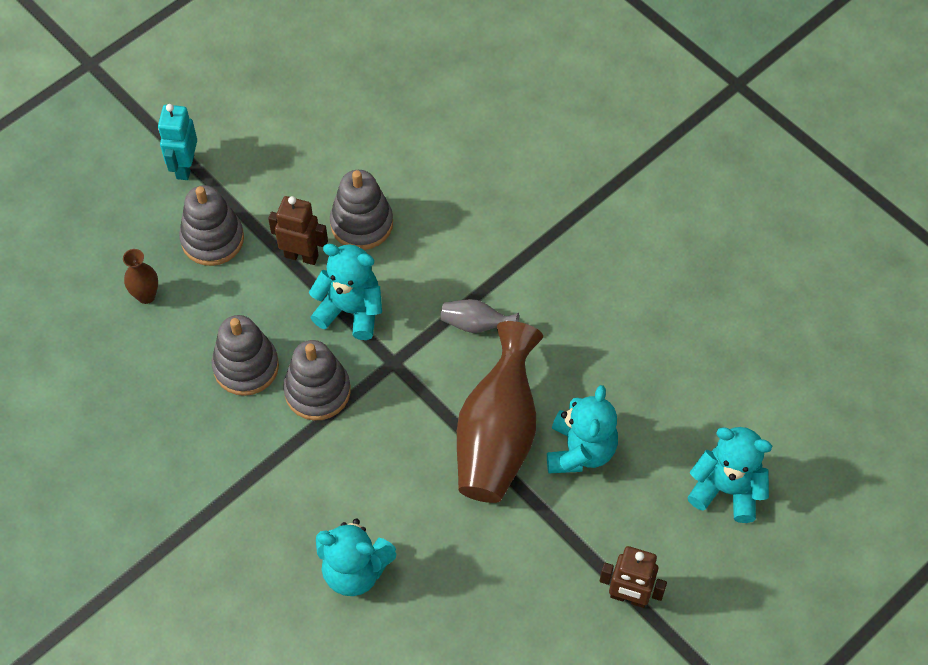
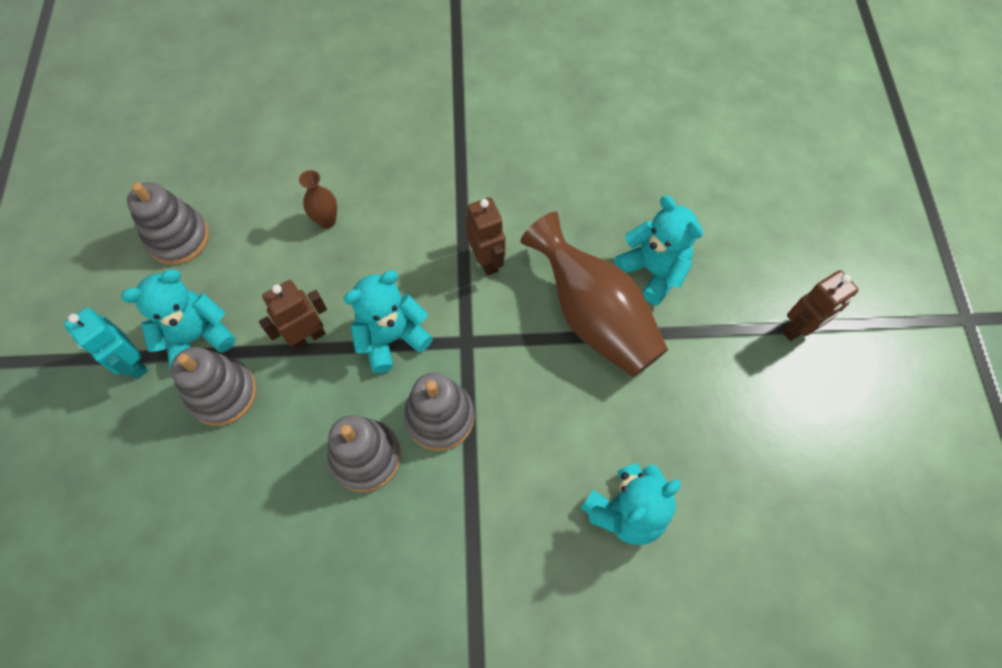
camera: 50 degrees left, 5 degrees up
(146, 295) = (219, 489): brown vase -> brown vase (327, 221)
(361, 223) = (324, 273): grey stacking toy -> grey stacking toy (178, 238)
(476, 324) = (487, 260): grey vase -> brown robot
(726, 489) = (758, 205): turquoise teddy bear -> turquoise teddy bear (197, 337)

